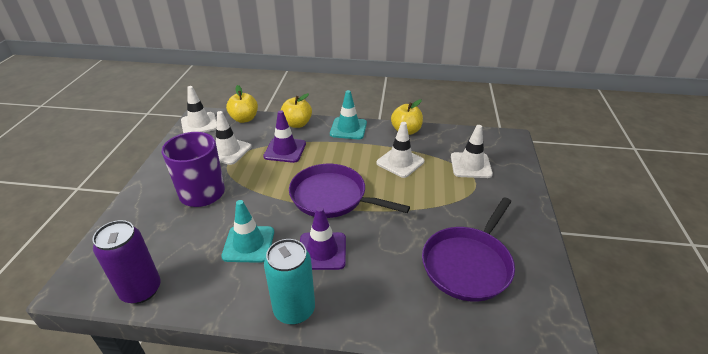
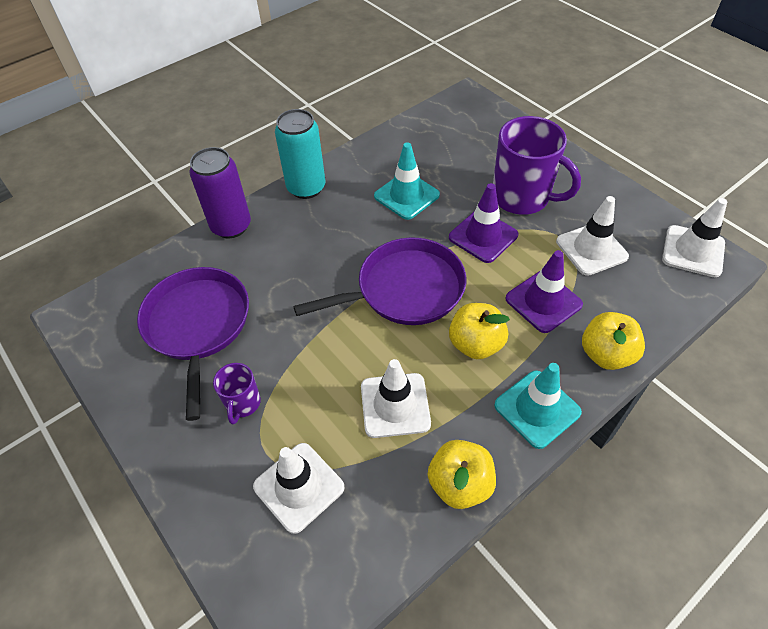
camera: 135 degrees right, 15 degrees up
(141, 290) = (423, 124): purple can -> purple can (231, 226)
(244, 119) = (672, 302): yellow apple -> yellow apple (475, 344)
(322, 251) = (341, 236): purple traffic cone -> purple traffic cone (483, 236)
(472, 207) = (243, 403): none -> purple mug

